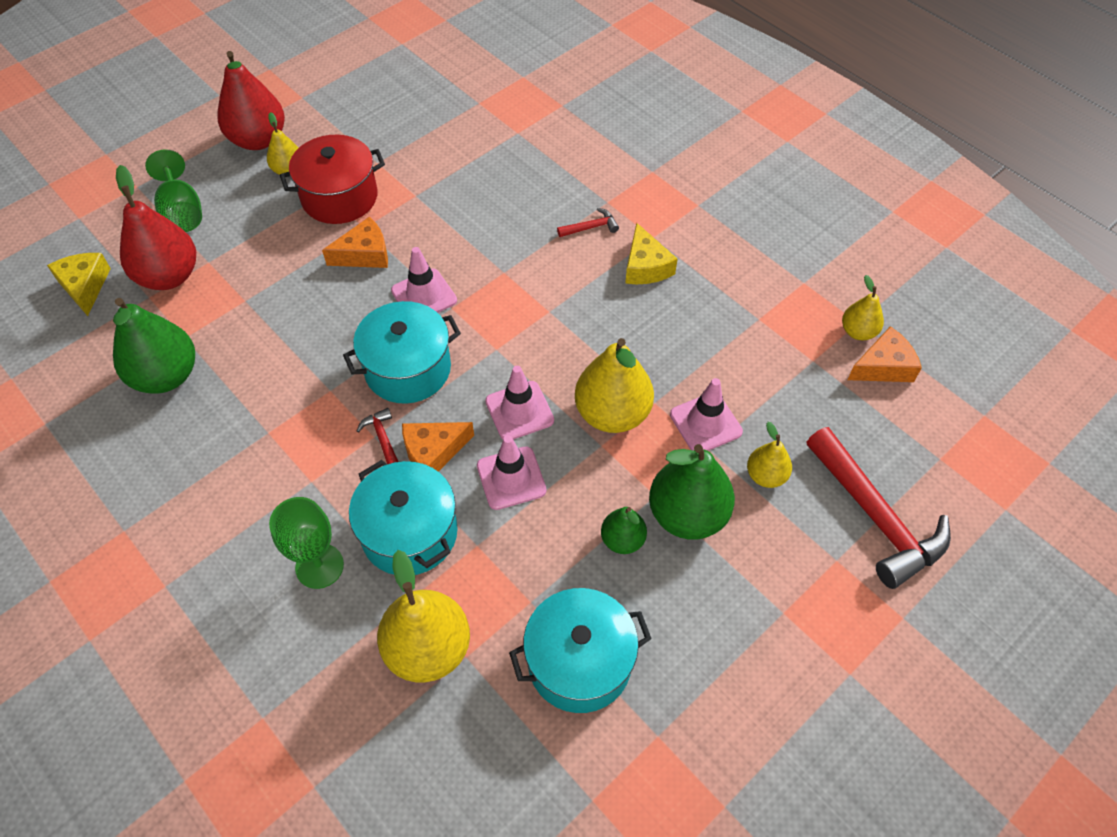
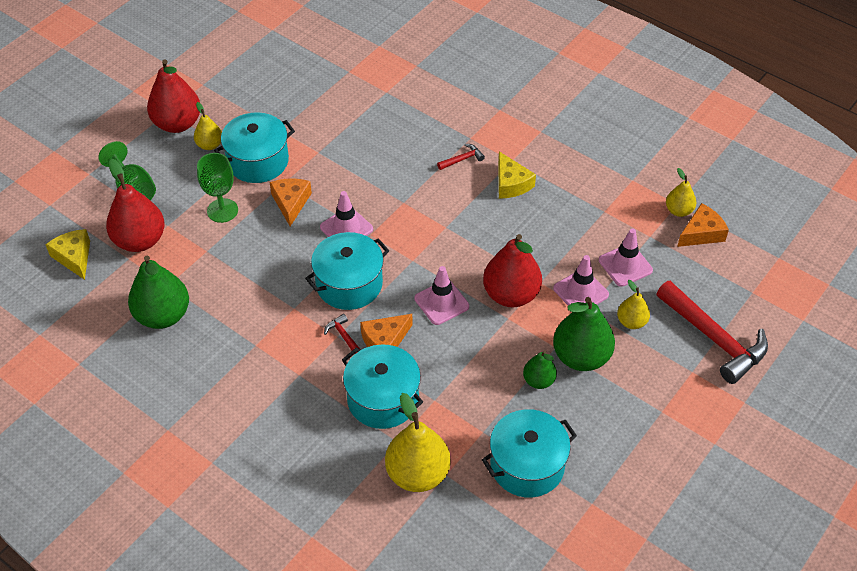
camera: 10 degrees left, 5 degrees down
(319, 566) = (323, 431): green goblet -> green goblet (222, 210)
(339, 197) = (258, 161): red pot -> turquoise pot
(364, 254) = (291, 203): orange cheese -> orange cheese turned 60 degrees counterclockwise
(511, 478) = (447, 350): pink traffic cone -> pink traffic cone (625, 265)
(612, 414) = (511, 294): yellow pear -> red pear

